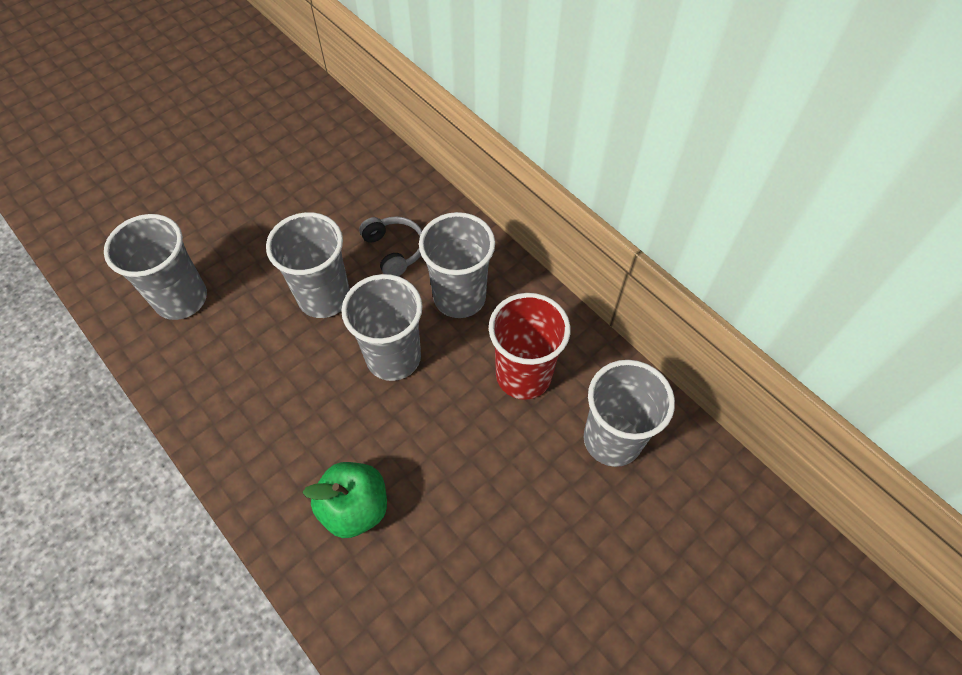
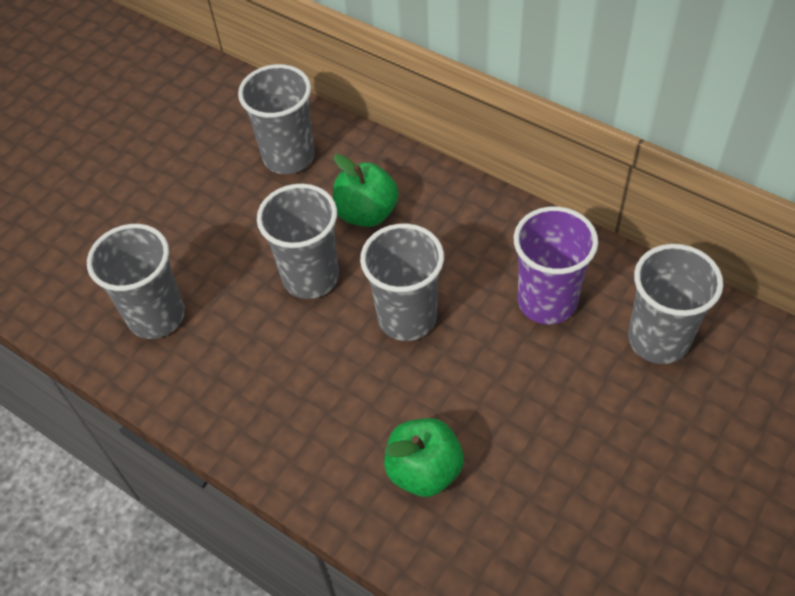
camera: 10 degrees left, 5 degrees down
(394, 250) = (367, 213): grey headphones -> green apple
(459, 297) = (452, 243): grey cup -> grey cup (289, 156)
(523, 375) = (547, 301): red cup -> purple cup

